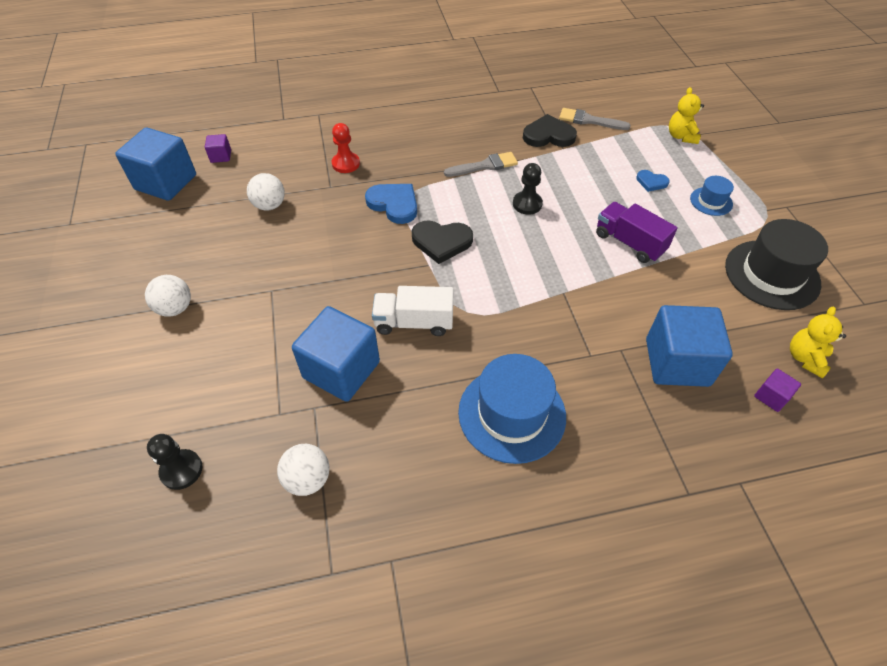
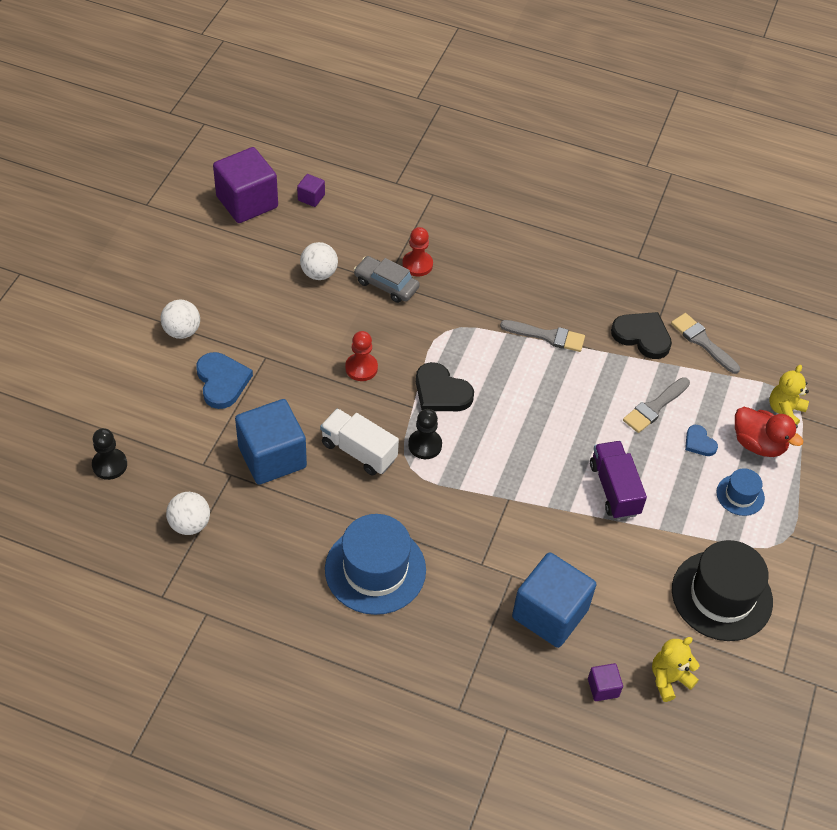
camera: 30 degrees right, 0 degrees up
(166, 182) = (247, 202): blue cube -> purple cube
(332, 188) = (386, 285): none -> grey car
(362, 257) = (361, 368): none -> red pawn
(394, 204) = (428, 331): blue heart -> blue heart (222, 381)
(527, 204) = (552, 398): black pawn -> black pawn (425, 445)
(600, 175) = (654, 407): none -> grey brush
(687, 164) = (758, 444): none -> red duck

